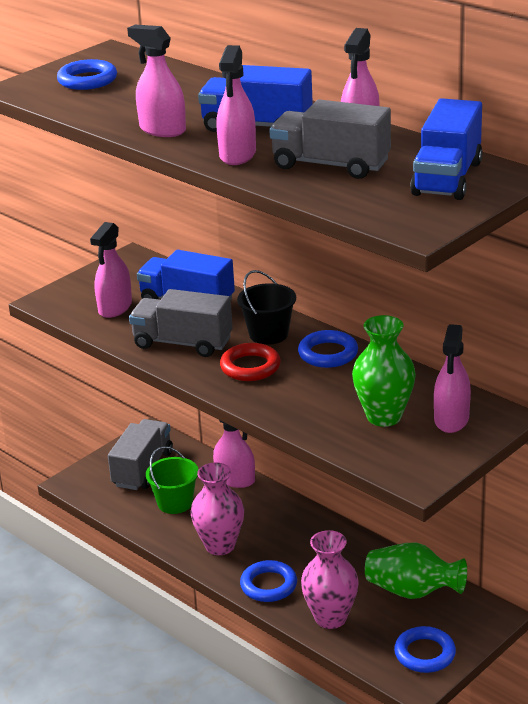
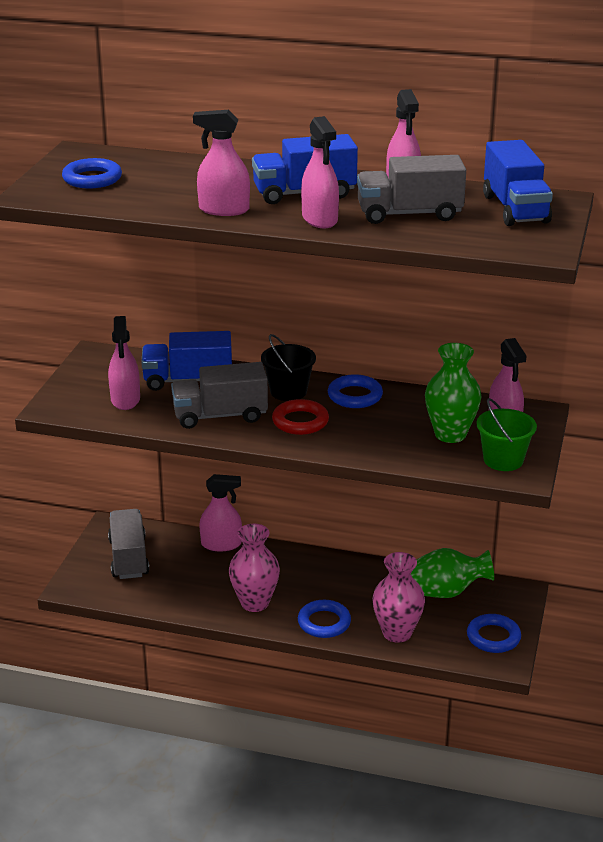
camera: 30 degrees left, 0 degrees up
(175, 503) = (183, 578): green bucket -> green bucket (503, 460)

